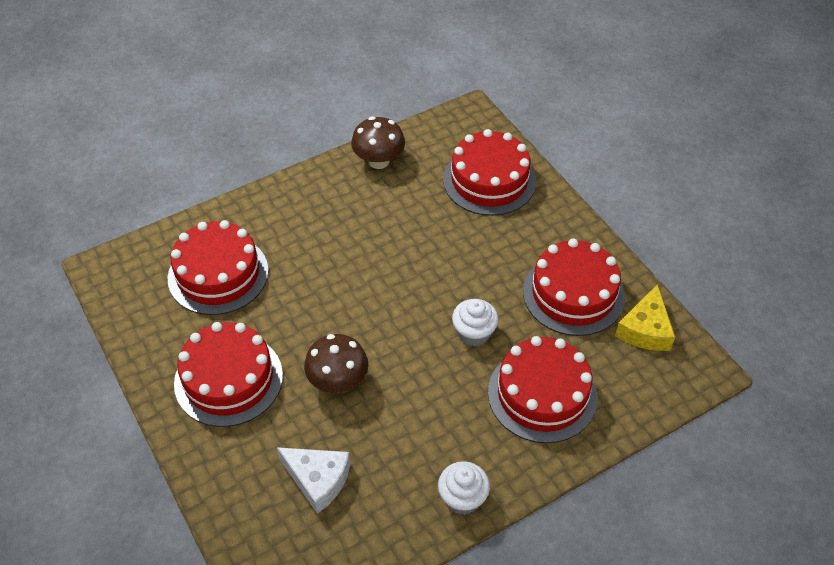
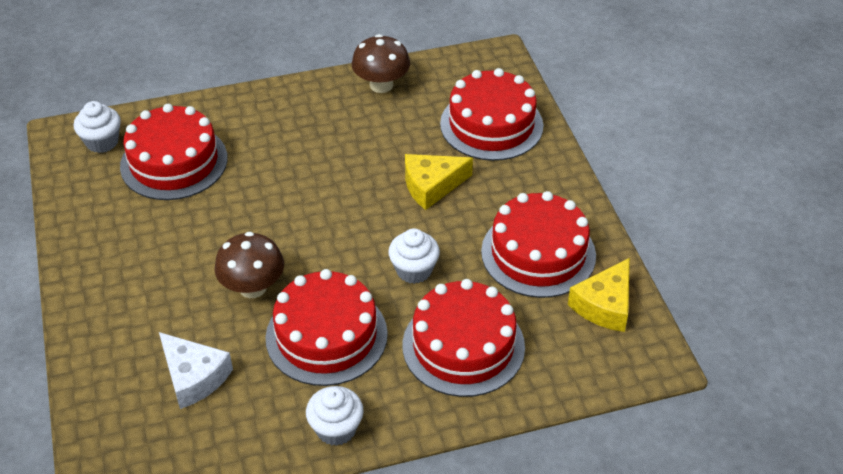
camera: 15 degrees right, 5 degrees down
(142, 268) = (102, 142): none -> white cupcake
(228, 379) = (144, 262): red cake -> red cake (326, 335)
(459, 249) = (431, 186): none -> yellow cheese

